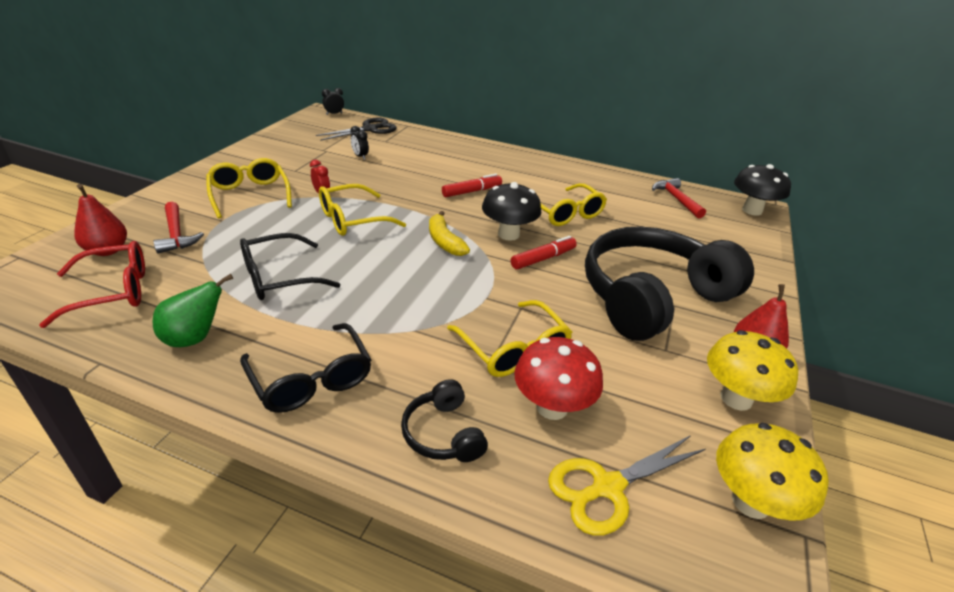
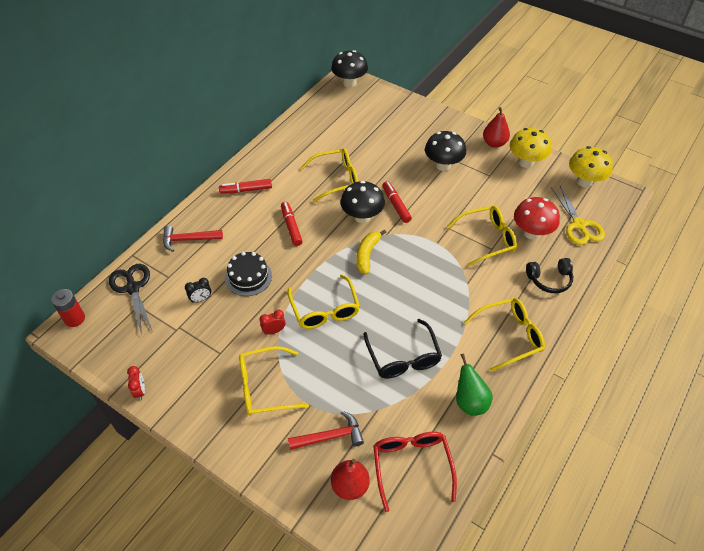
camera: 75 degrees left, 15 degrees up
(256, 143) = (140, 391): none -> red clock
(311, 379) = (509, 336): black glasses -> yellow glasses
(334, 114) = (74, 319): black clock -> red battery
(392, 175) = (248, 277): none -> black cake
(444, 241) = (367, 255): yellow banana -> yellow banana turned 120 degrees clockwise
(514, 164) = (246, 190): none -> red marker
(652, 297) = (443, 165): black headphones -> black mushroom
(676, 199) = (327, 113): red hammer -> red hammer (188, 240)

